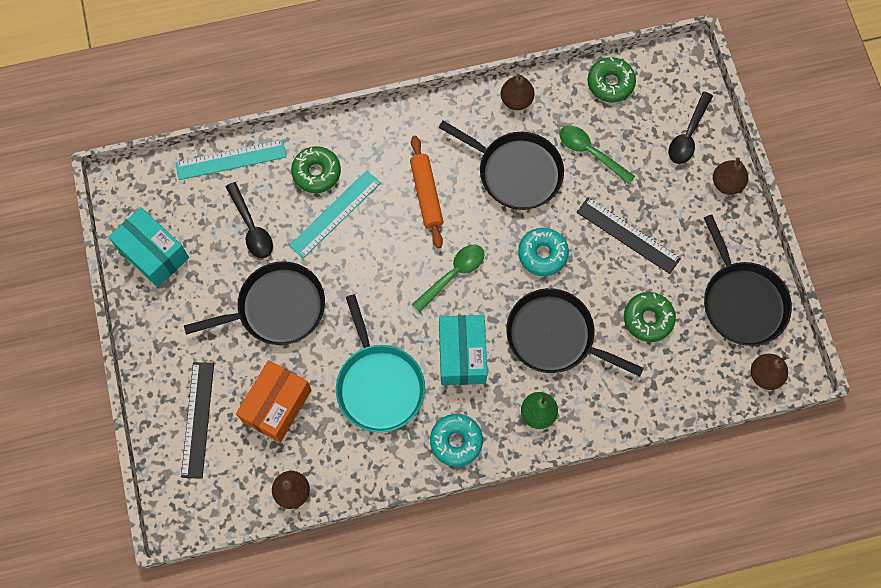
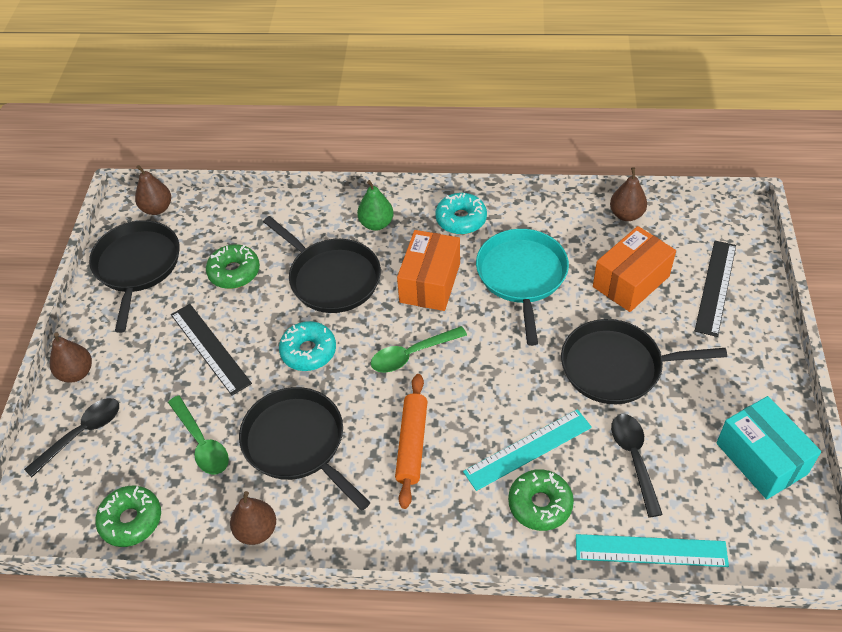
camera: 160 degrees left, 20 degrees down
(462, 355) = (430, 283): turquoise box -> orange box

